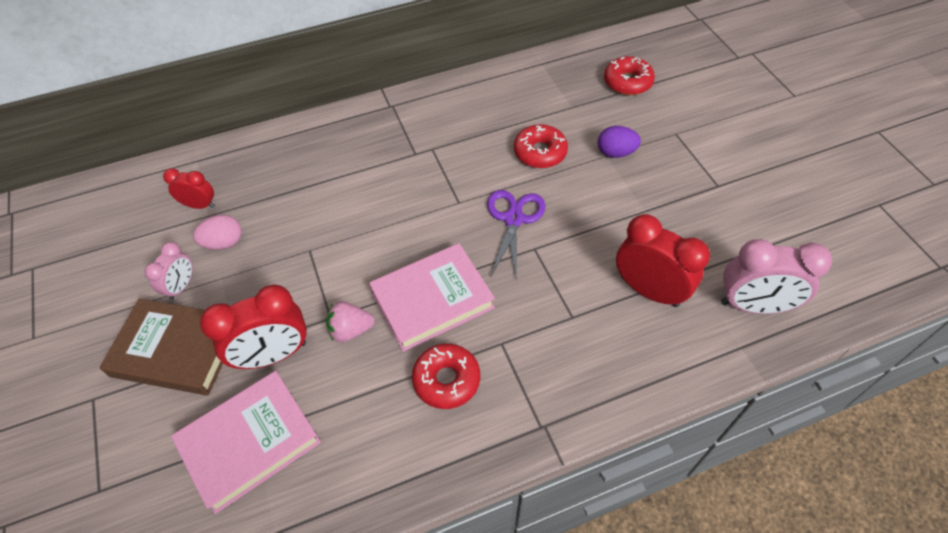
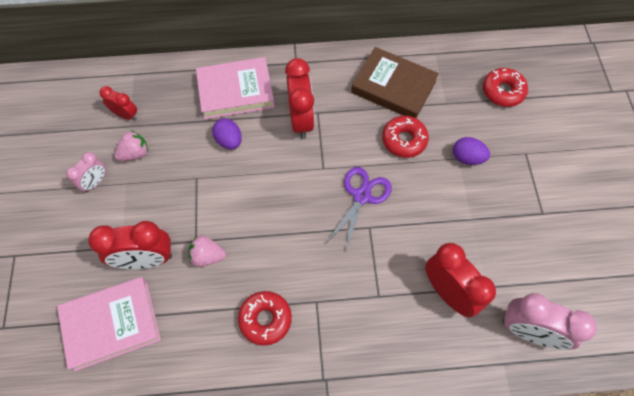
camera: 15 degrees right, 10 degrees up
(176, 350) = (79, 234): brown book -> brown book (393, 87)
(224, 243) = (135, 153): pink egg -> pink strawberry
(337, 201) = (229, 141): none -> purple egg
(415, 160) = (301, 120): none -> red clock
(432, 300) = (275, 249): pink book -> pink book (236, 91)

